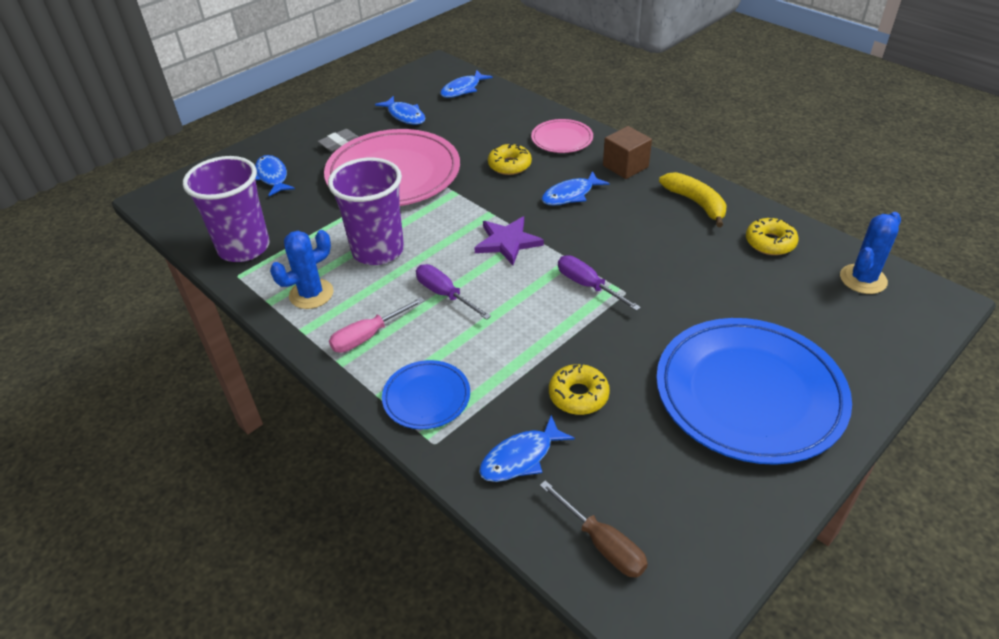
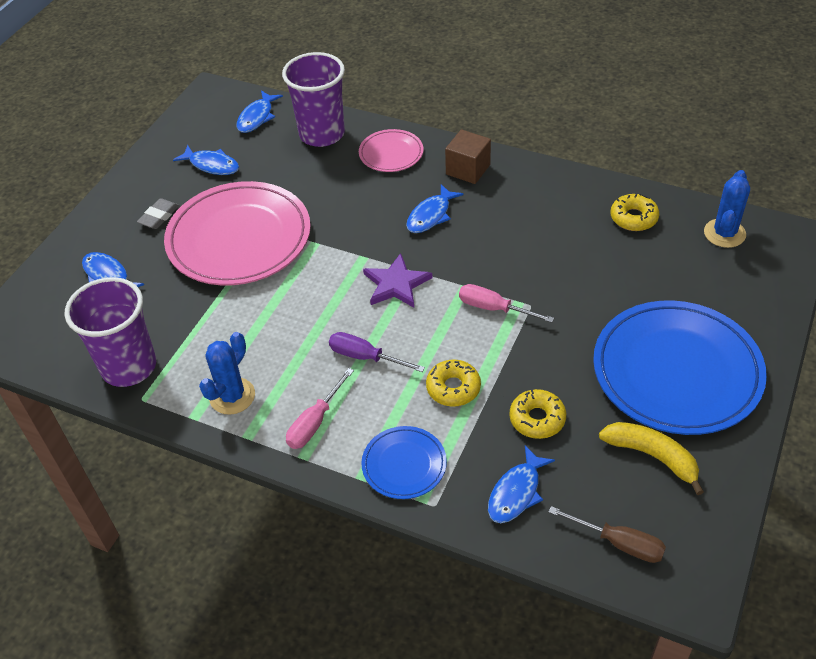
camera: 20 degrees left, 5 degrees up
(378, 250) = (272, 329): purple cup -> purple cup (322, 134)
(509, 165) = (354, 197): yellow donut -> yellow donut (453, 388)
(588, 285) = (494, 308): purple screwdriver -> pink screwdriver
(696, 203) = (551, 193): yellow banana -> yellow banana (652, 456)

